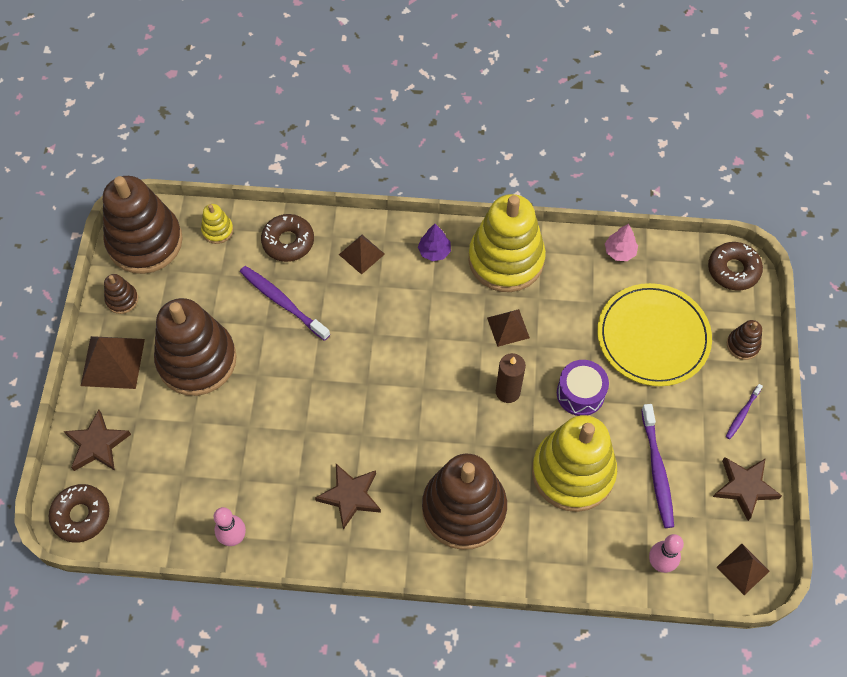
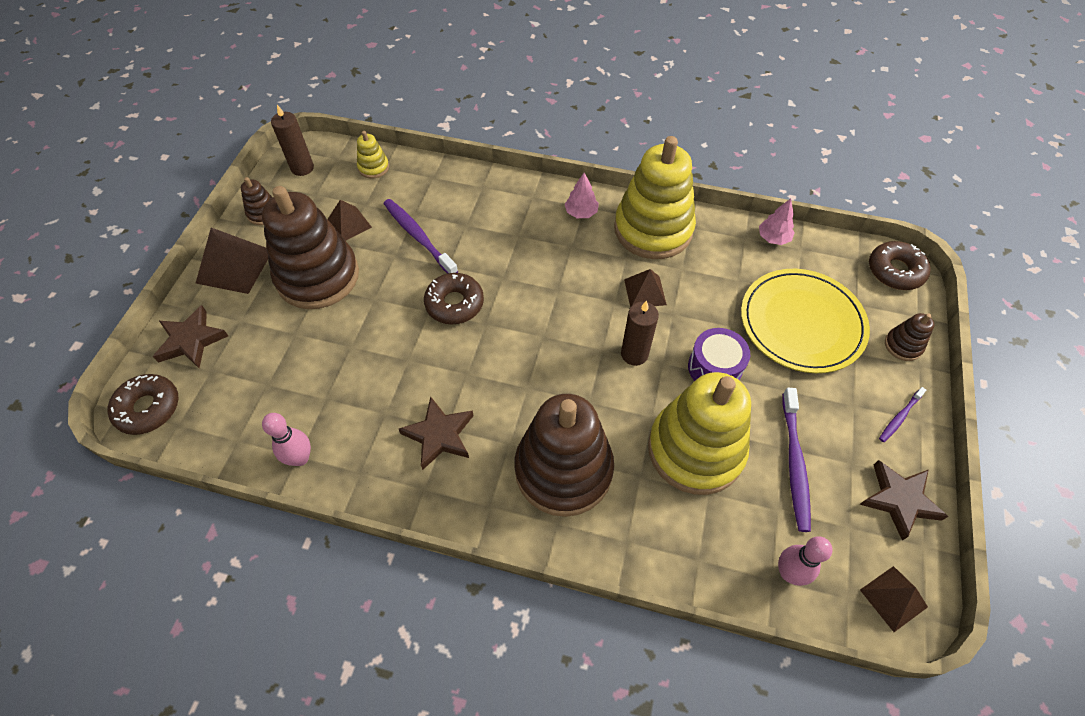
camera: 10 degrees right, 5 degrees down
(145, 242) = (302, 168): brown stacking toy -> brown candle
(288, 242) = (438, 186): brown donut -> brown donut (454, 304)
(361, 254) = (508, 205): brown pyramid -> brown pyramid (349, 224)
(434, 251) = (581, 213): purple tree -> pink tree

